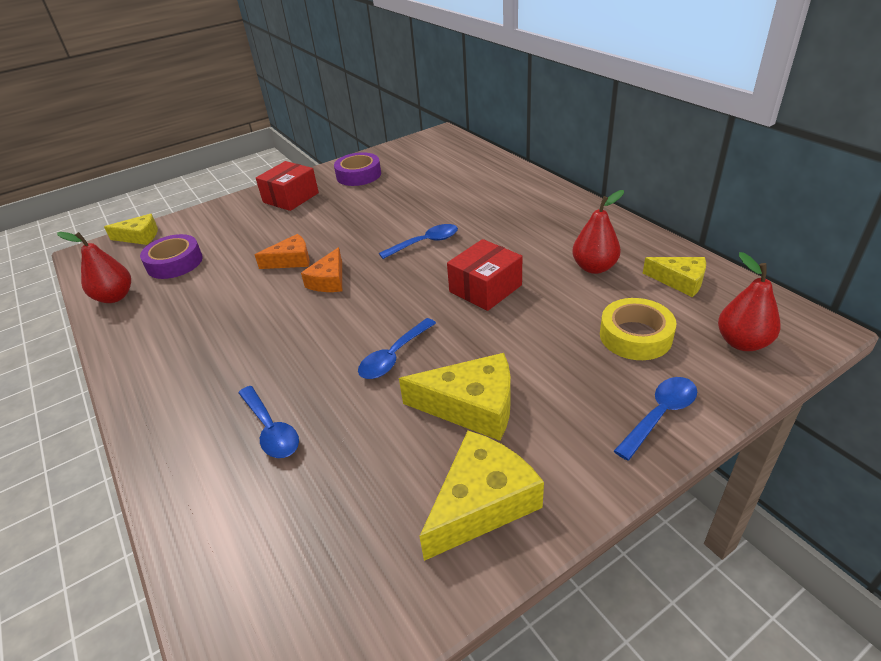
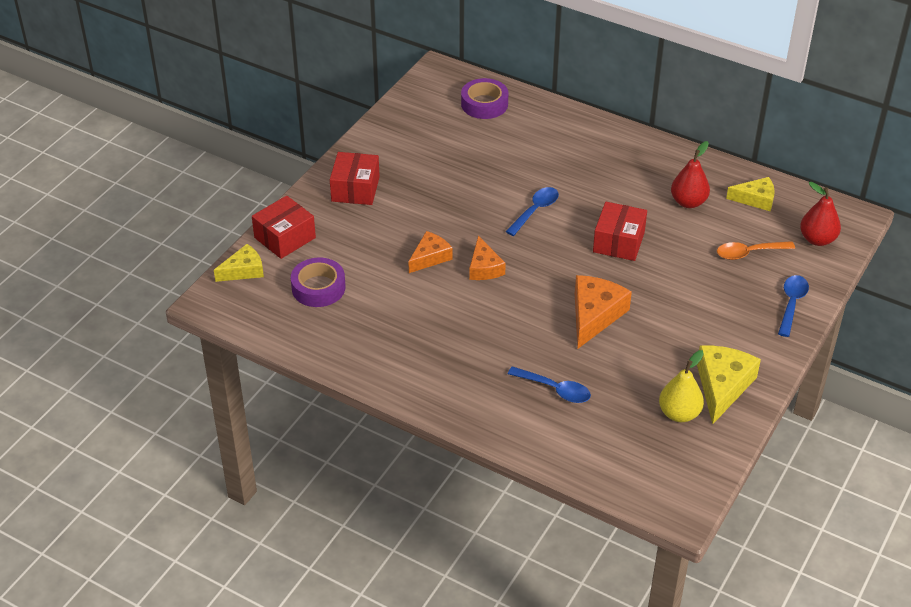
camera: 30 degrees left, 5 degrees up
(115, 297) = (302, 334): red pear -> none
(198, 220) = (285, 238): none -> red box
(358, 175) = (400, 145): purple tape -> purple tape (484, 104)
(390, 523) = (679, 413): none -> yellow pear
(394, 356) = (594, 315): blue spoon -> orange cheese
(472, 406) = (675, 333): yellow cheese -> none
(635, 336) = (749, 253): yellow tape -> orange spoon

